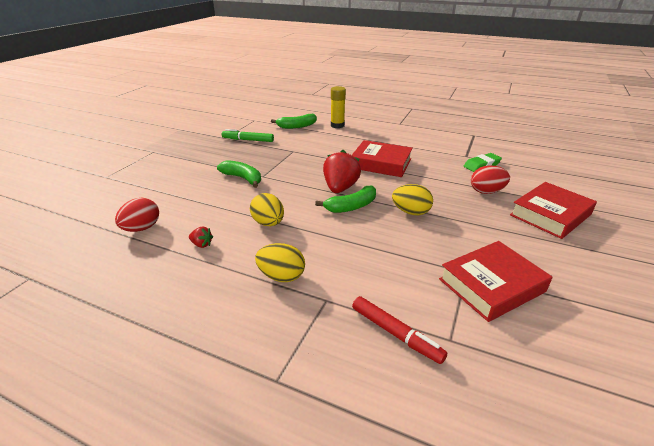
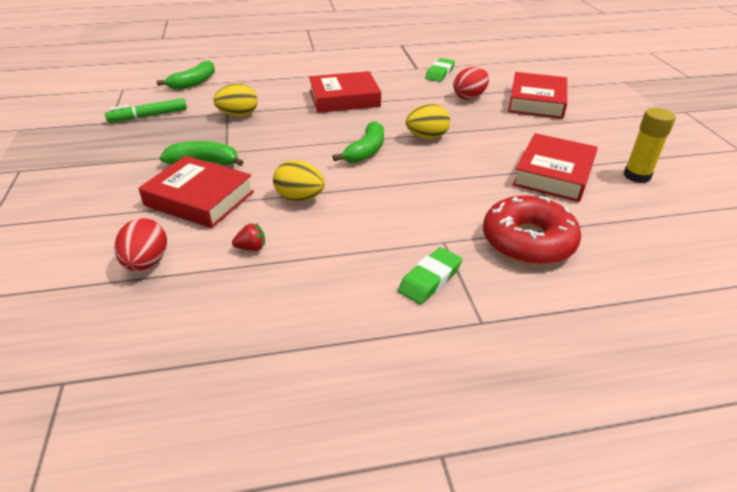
camera: 35 degrees left, 5 degrees up
(213, 200) = (199, 198): none -> red book
(280, 324) = (430, 279): none -> green eraser
(281, 276) = (379, 240): yellow egg -> yellow egg (238, 115)
(337, 125) = (244, 69): yellow glue stick -> yellow glue stick (637, 176)
(340, 188) = (332, 136): red strawberry -> none
(395, 334) = (528, 241): red marker -> red donut

